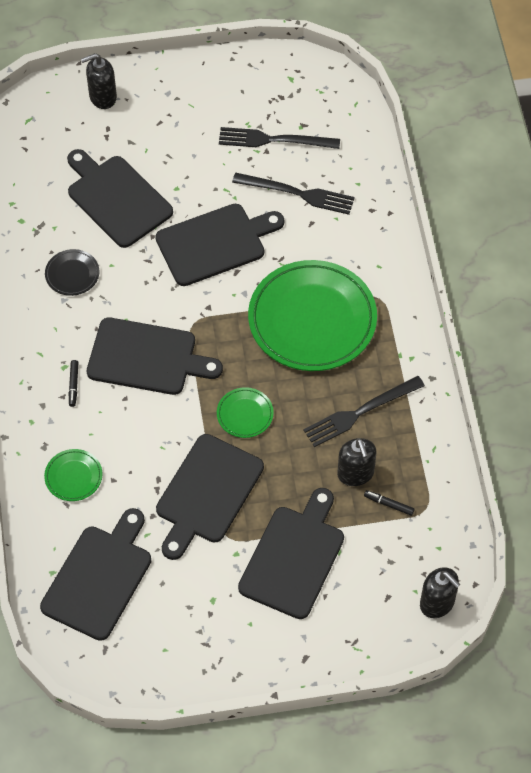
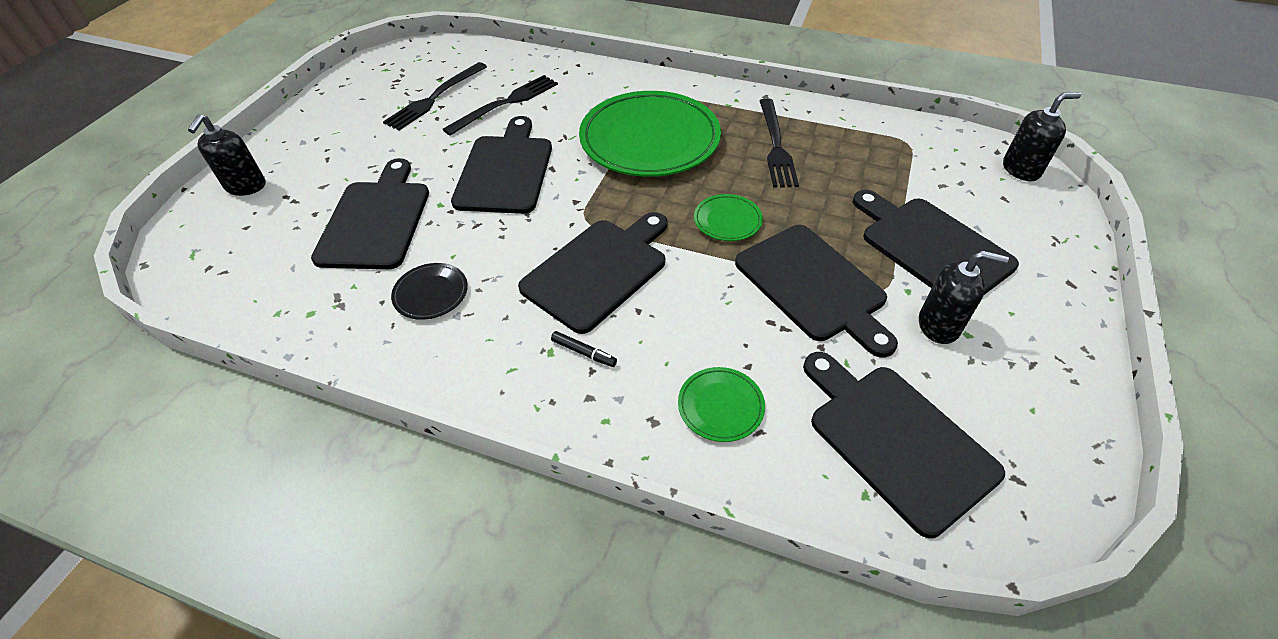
camera: 60 degrees left, 10 degrees down
(117, 198) = (376, 220): black cutting board -> black cutting board turned 105 degrees clockwise
(355, 474) = (845, 171): black soap dispenser -> black soap dispenser (939, 325)
(388, 504) = (892, 162): black marker -> none

